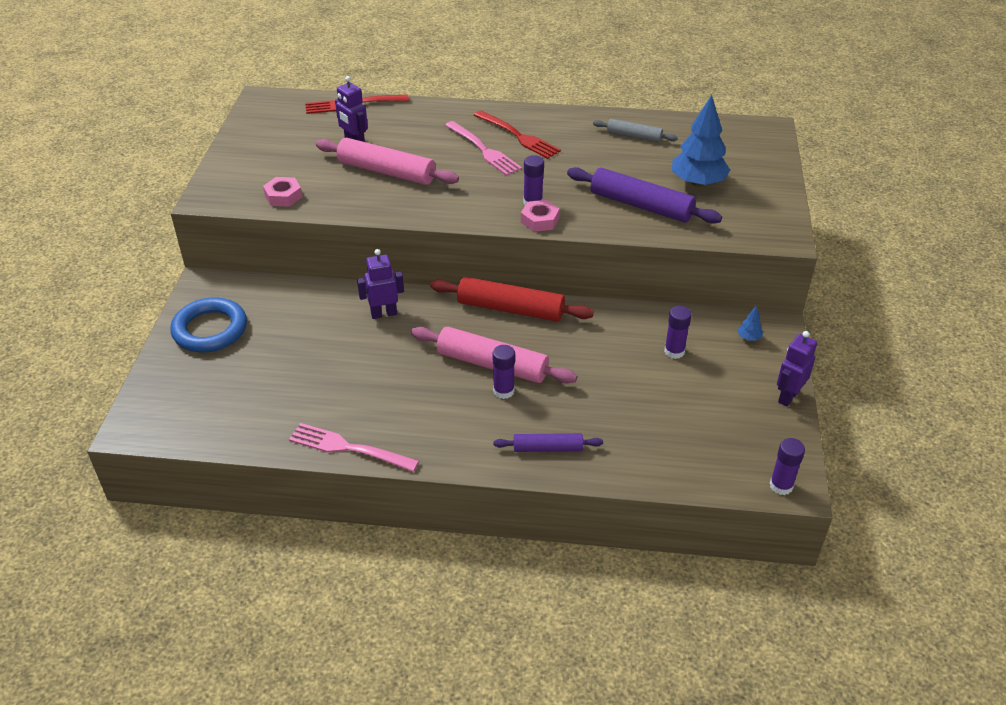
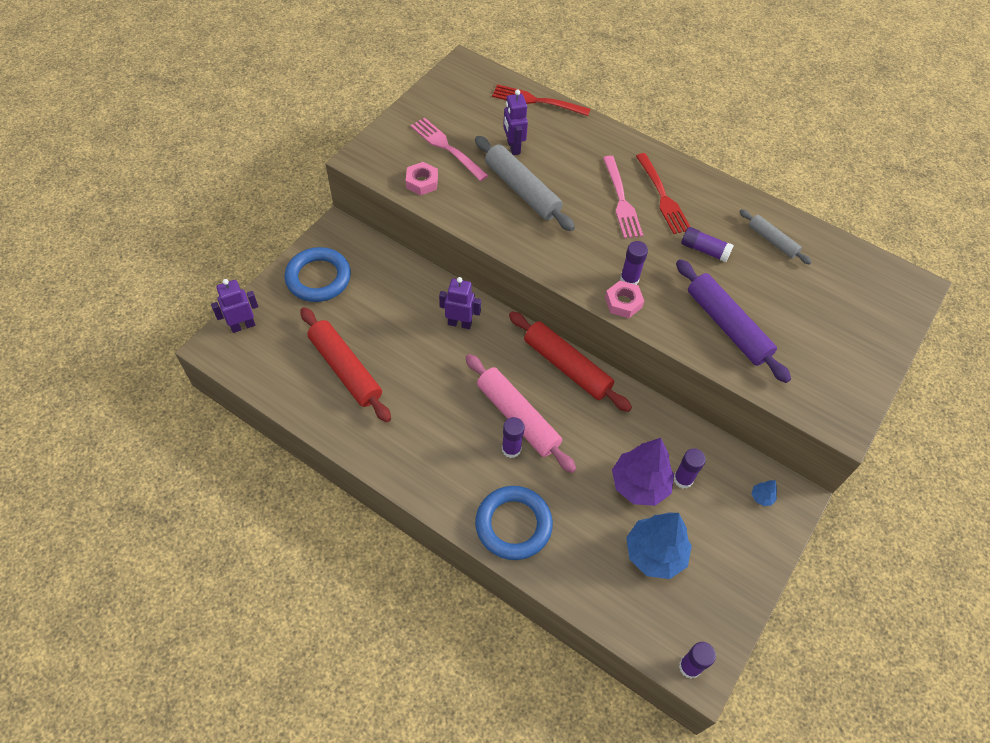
camera: 25 degrees right, 15 degrees up
(291, 392) = (345, 369): none -> red rolling pin
(349, 448) = (359, 444): pink fork -> pink fork (447, 147)
(386, 171) = (522, 190): pink rolling pin -> grey rolling pin
(548, 448) = (513, 525): purple rolling pin -> blue ring
(582, 161) = (704, 250): none -> purple glue stick
(640, 371) = (639, 485): none -> purple tree
(698, 182) = (799, 322): blue tree -> blue tree (654, 553)
(788, 396) = (757, 578): purple robot -> purple robot (243, 325)

